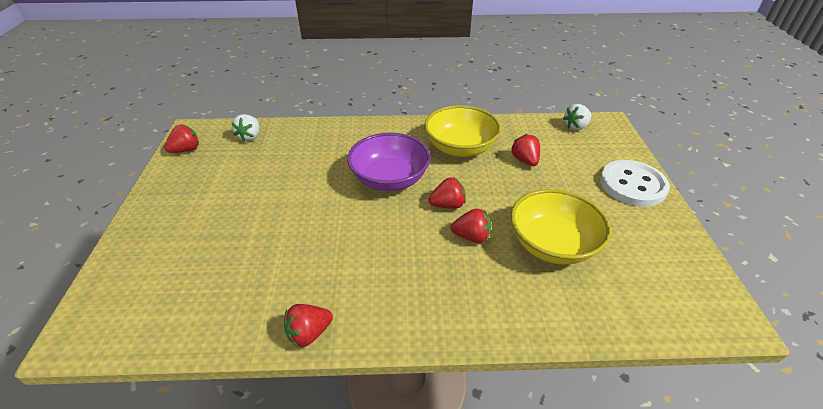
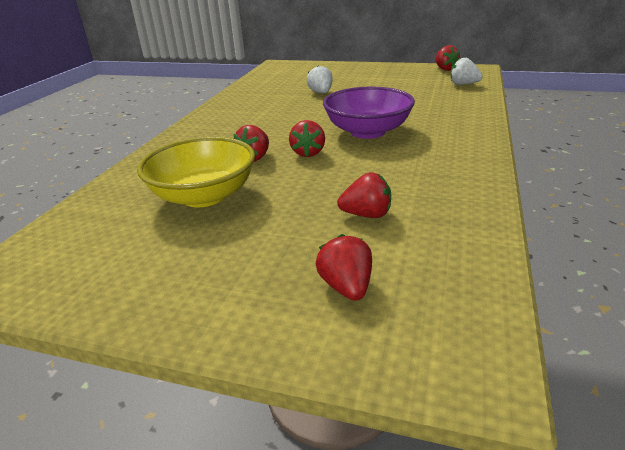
camera: 110 degrees right, 10 degrees down
(309, 333) = (222, 103): red strawberry -> red strawberry (346, 287)
(460, 147) = (416, 174): yellow bowl -> none
(575, 127) = (462, 303): white strawberry -> white strawberry (321, 93)
(632, 185) = (247, 304): white button -> none

